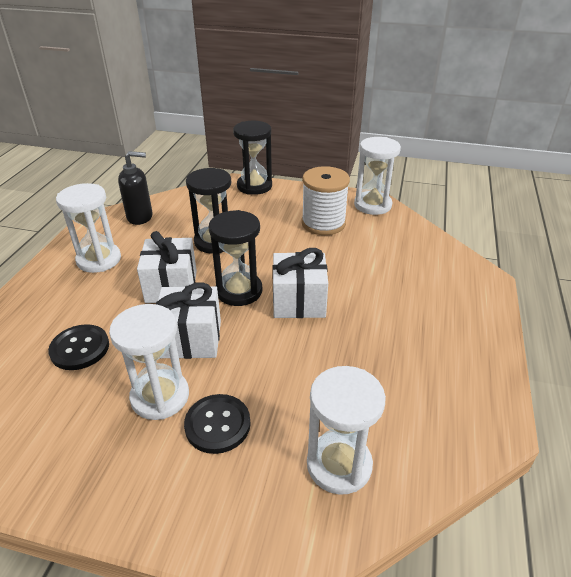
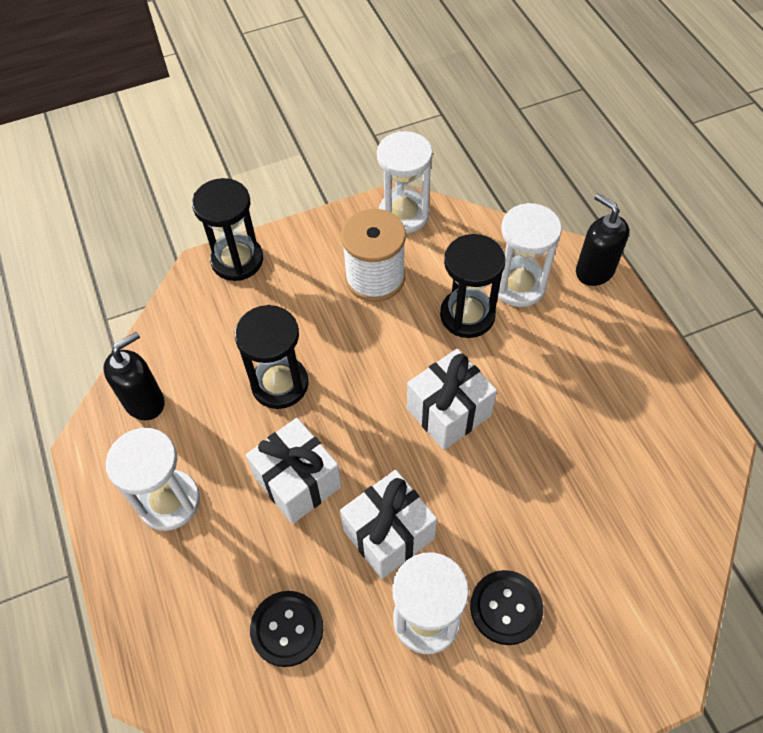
camera: 35 degrees left, 20 degrees up
(239, 291) = (376, 438): black hourglass -> black hourglass (467, 315)
(339, 464) = (633, 569): white hourglass -> white hourglass (518, 285)
(482, 282) = (594, 271): none -> black soap dispenser

